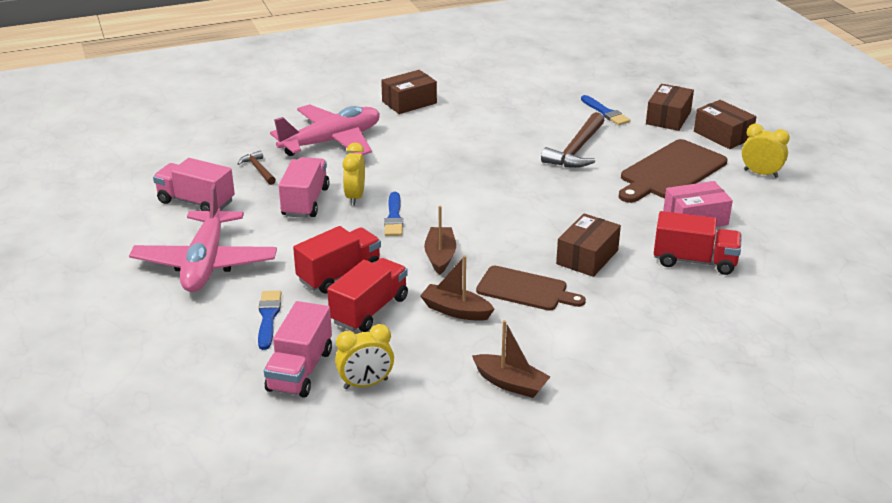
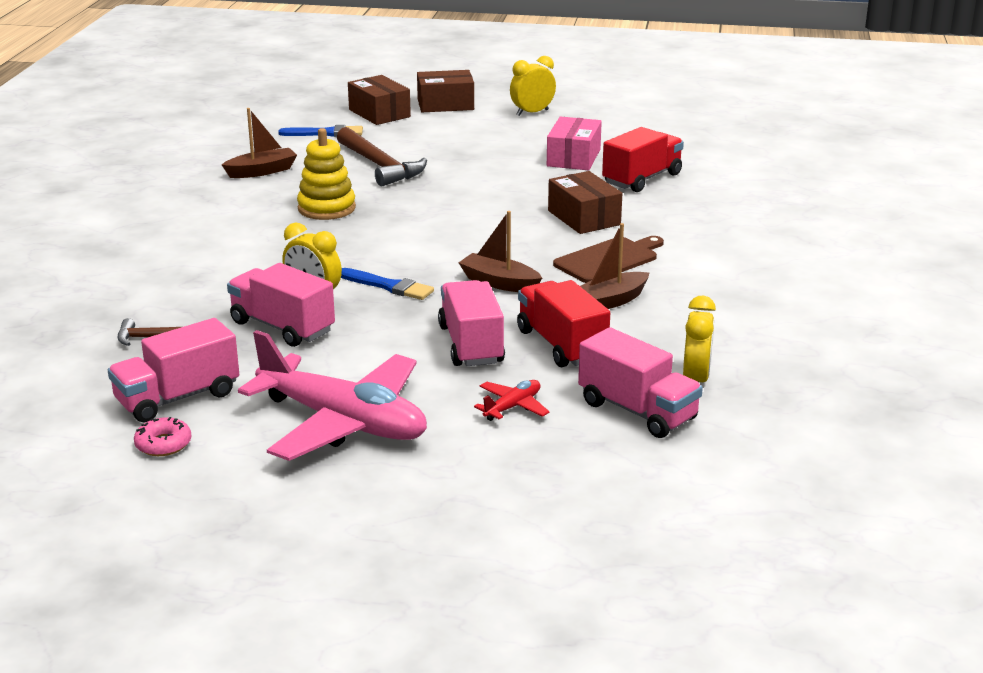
camera: 60 degrees left, 5 degrees down
(144, 217) = (163, 444): none -> pink donut
(268, 317) = (512, 407): blue brush -> red plane
(331, 141) = (158, 278): pink plane -> none
(339, 275) = (471, 345): red truck -> pink truck
(409, 102) = (137, 213): brown box -> none
(485, 156) = (326, 208): none -> yellow stacking toy
(510, 383) = (757, 309): brown boat -> brown boat (262, 171)
(670, 172) = (480, 142): brown cutting board -> none

